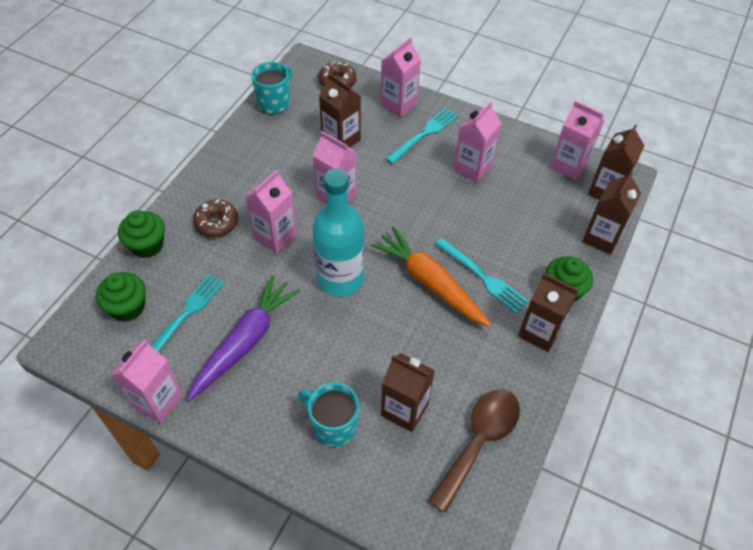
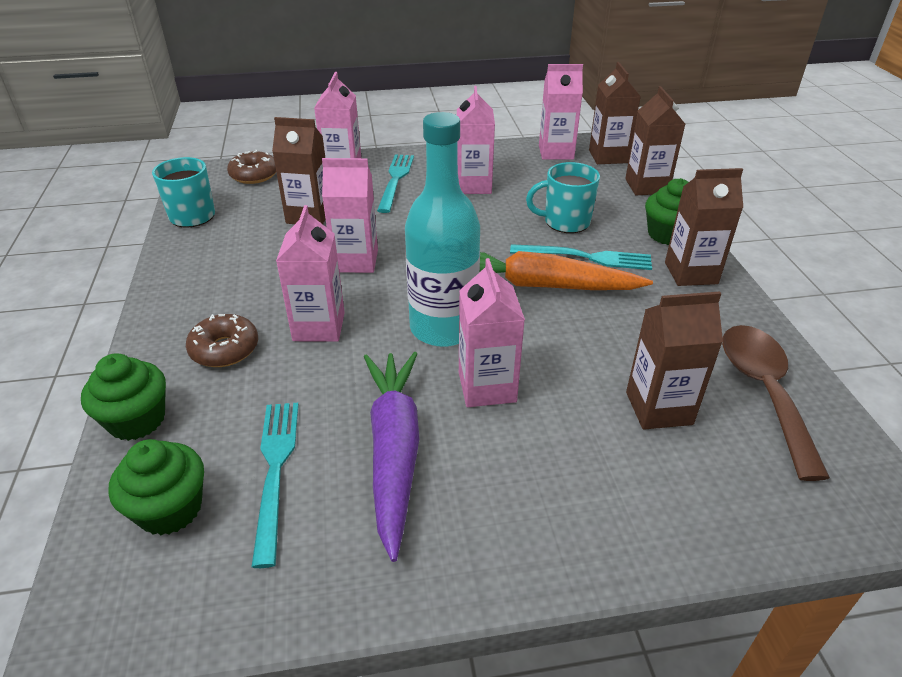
camera: 35 degrees left, 15 degrees down
(158, 401) = (336, 602): pink carton -> pink carton (487, 387)
(333, 425) = (604, 474): turquoise mug -> turquoise mug (565, 222)

